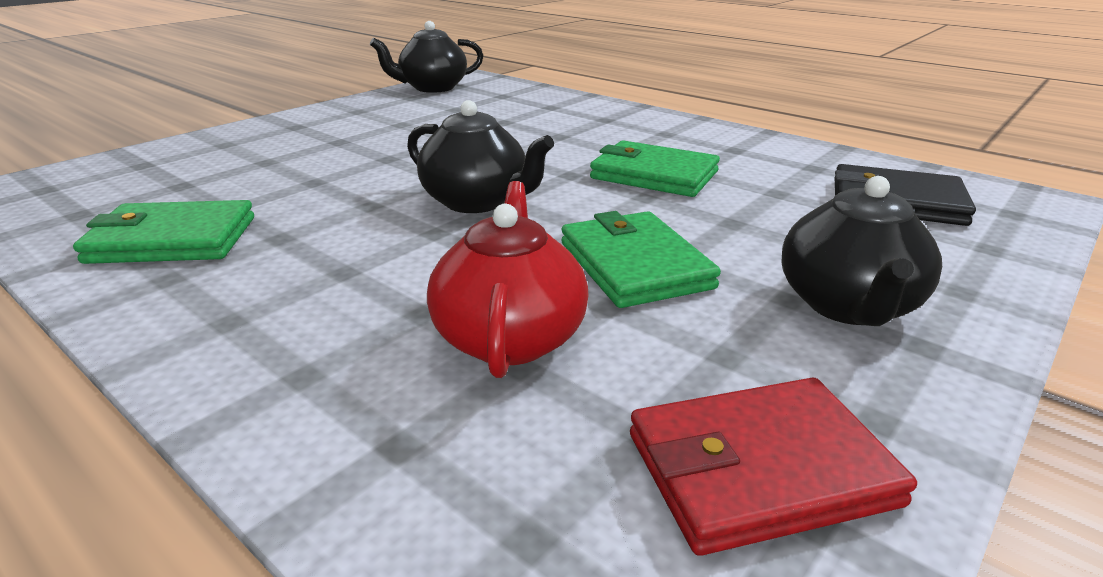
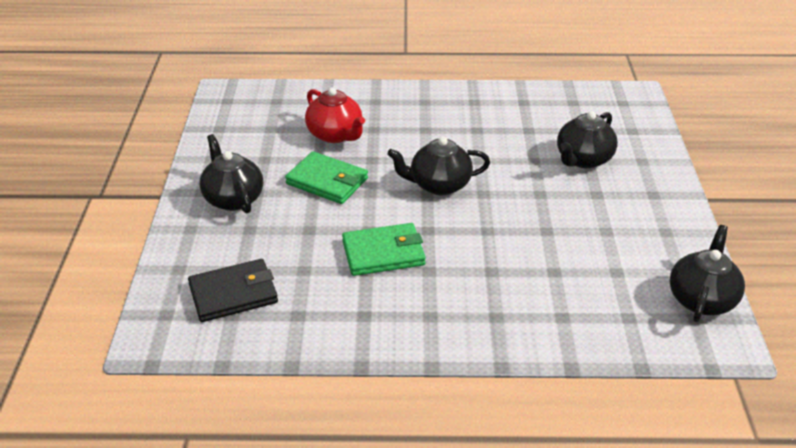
camera: 140 degrees right, 10 degrees up
(172, 240) = (509, 111): green wallet -> none
(267, 163) = (583, 159): none -> black teapot
(759, 470) = (236, 133): red wallet -> none

